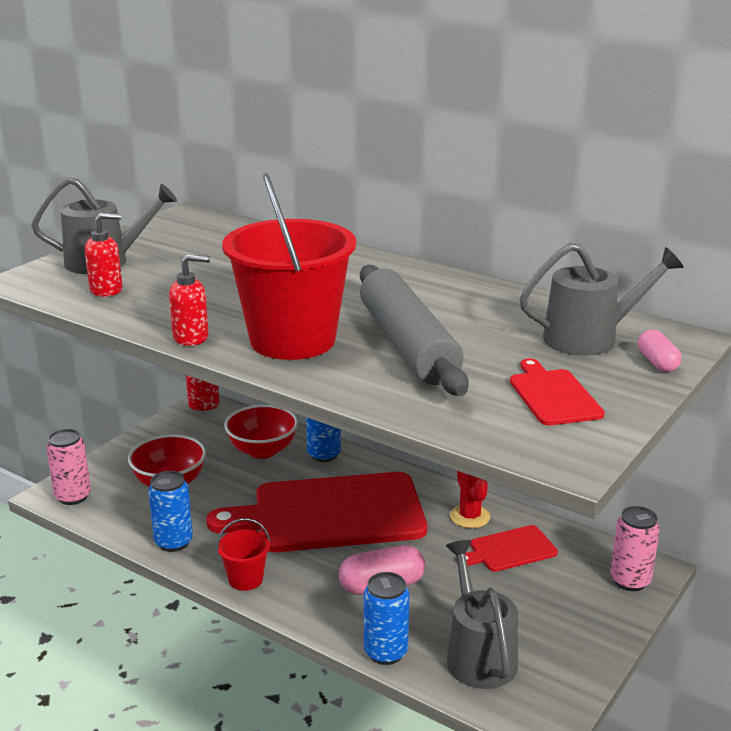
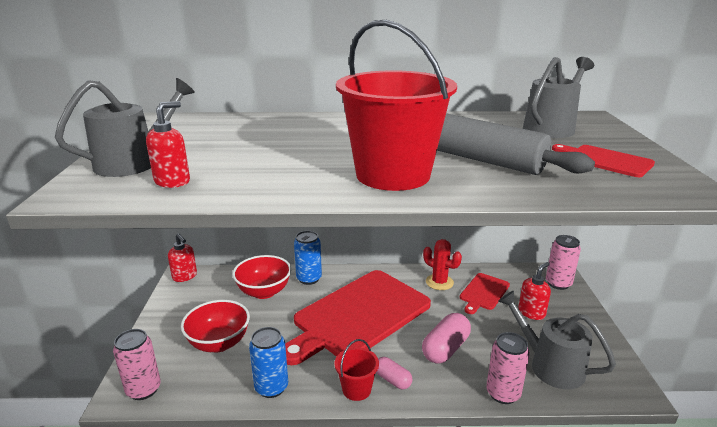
camera: 35 degrees left, 0 degrees up
(191, 337) = (313, 195): red soap dispenser -> red soap dispenser (531, 312)
(385, 652) = (503, 393): blue can -> pink can
(657, 363) = (607, 130): pink capsule -> pink capsule (392, 380)

